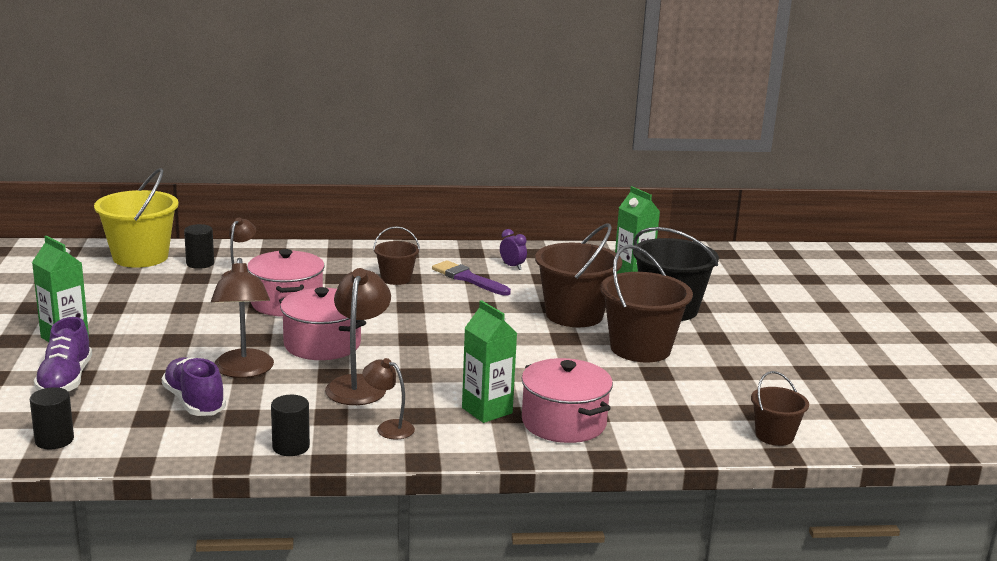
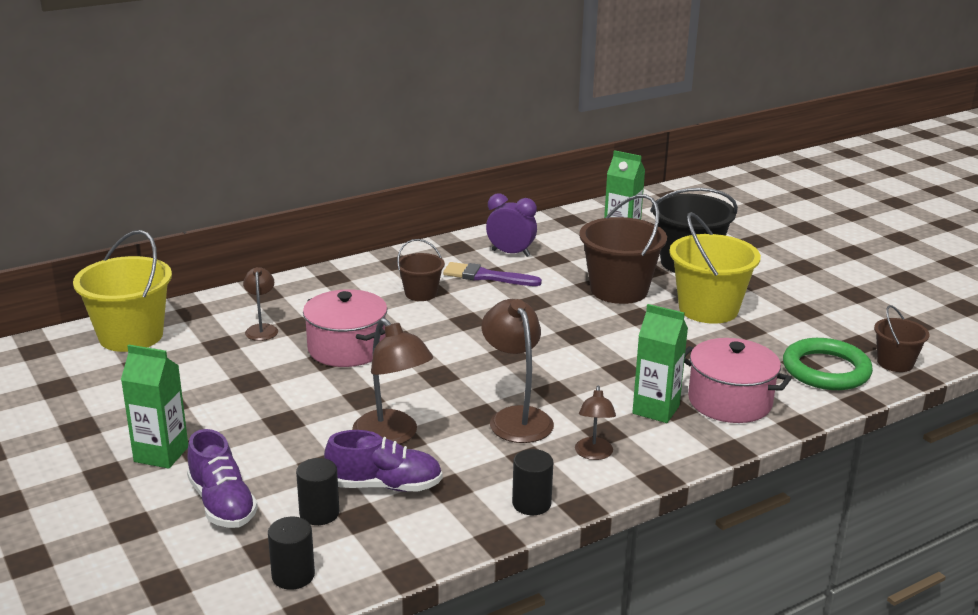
camera: 25 degrees left, 5 degrees up
(194, 402) = (385, 486): purple shoe -> purple shoe turned 150 degrees clockwise
(200, 263) = (205, 327): black cylinder -> black cylinder (319, 513)
(322, 344) = (434, 384): pink pot -> none
(388, 427) = (593, 454): brown lamp -> brown lamp turned 90 degrees counterclockwise
(512, 266) = (510, 253): purple clock -> purple clock, size x1.61
(640, 348) = (708, 309): brown bucket -> yellow bucket
(693, 423) = (826, 370): none -> green ring

